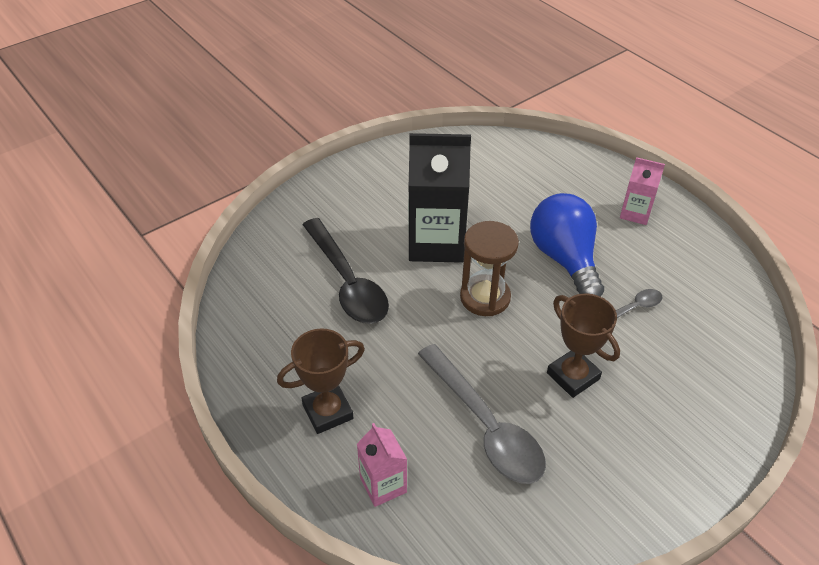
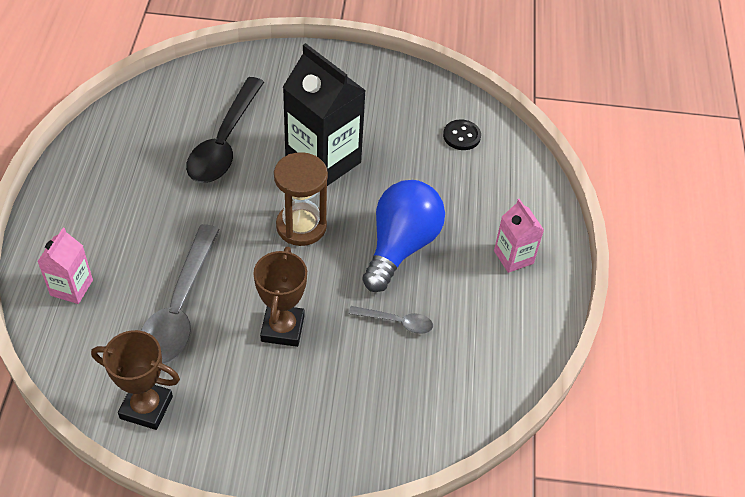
camera: 40 degrees right, 5 degrees up
(327, 411) = (100, 216): brown trophy -> brown trophy (146, 407)
(500, 162) = (461, 136): none -> black button

